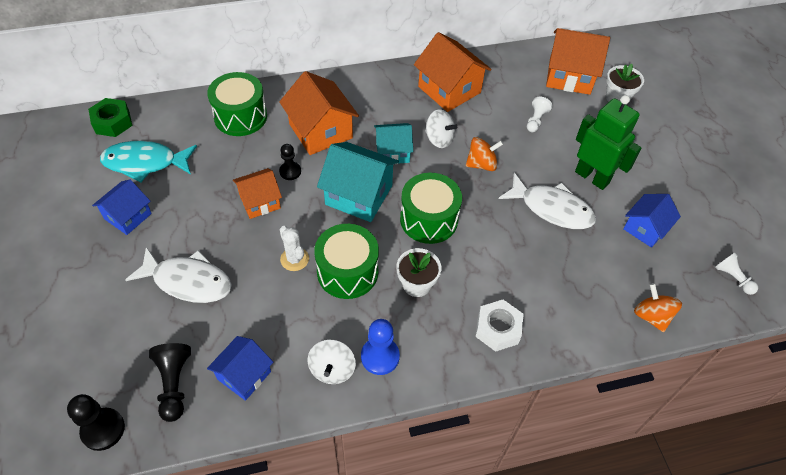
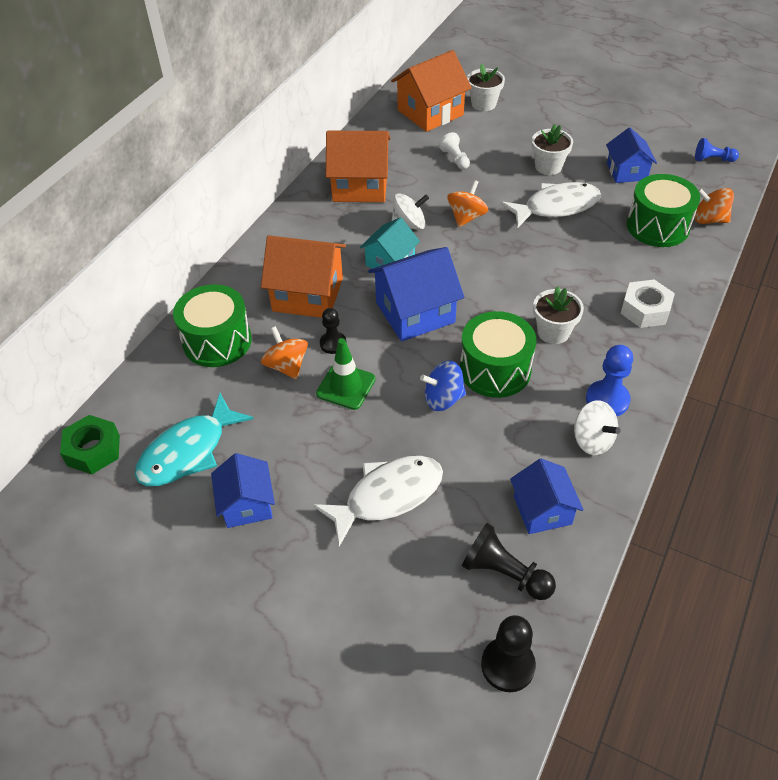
camera: 45 degrees left, 5 degrees down
(250, 162) = (286, 366): none -> orange spinning top
(260, 202) = (346, 386): orange house -> green traffic cone
(294, 259) = (443, 399): white cactus -> blue spinning top
(359, 195) = (415, 312): turquoise house -> blue house
(429, 219) = (491, 284): green drum -> green drum (657, 226)
(592, 177) = (548, 166): green robot -> white flower pot
(733, 278) = (713, 159): white pawn -> blue pawn

